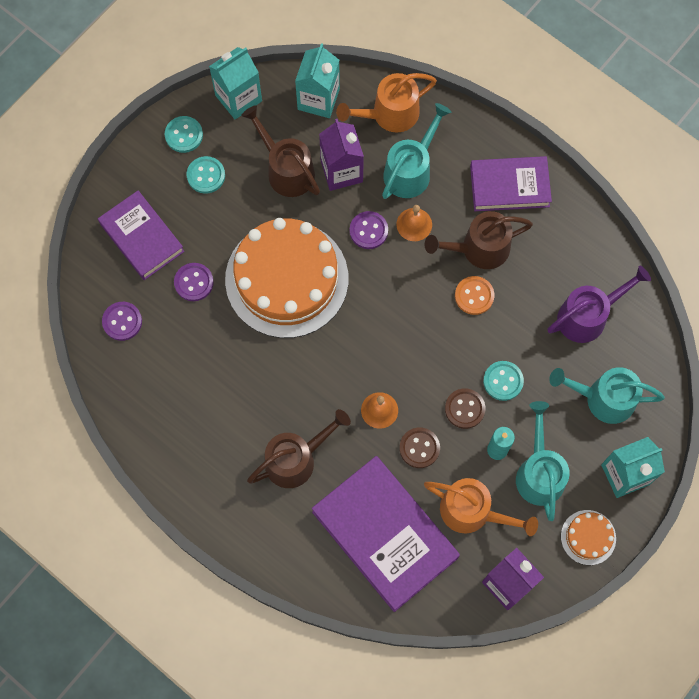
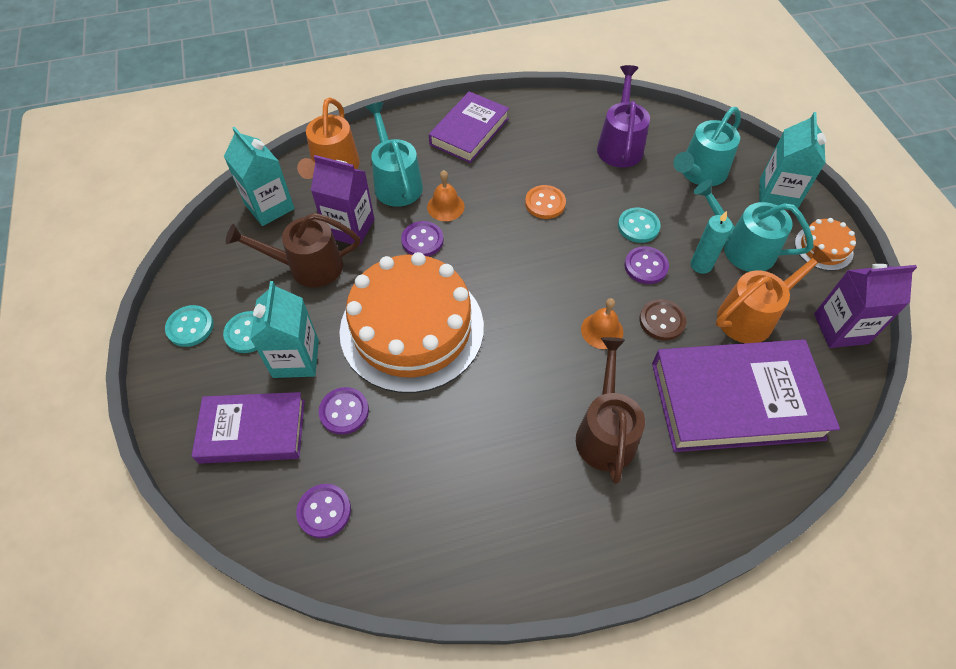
camera: 55 degrees left, 15 degrees down
(238, 98) = (204, 262): turquoise carton -> turquoise carton (296, 358)
(464, 409) = (646, 266): brown button -> purple button
(479, 249) = (506, 178): brown watering can -> none

